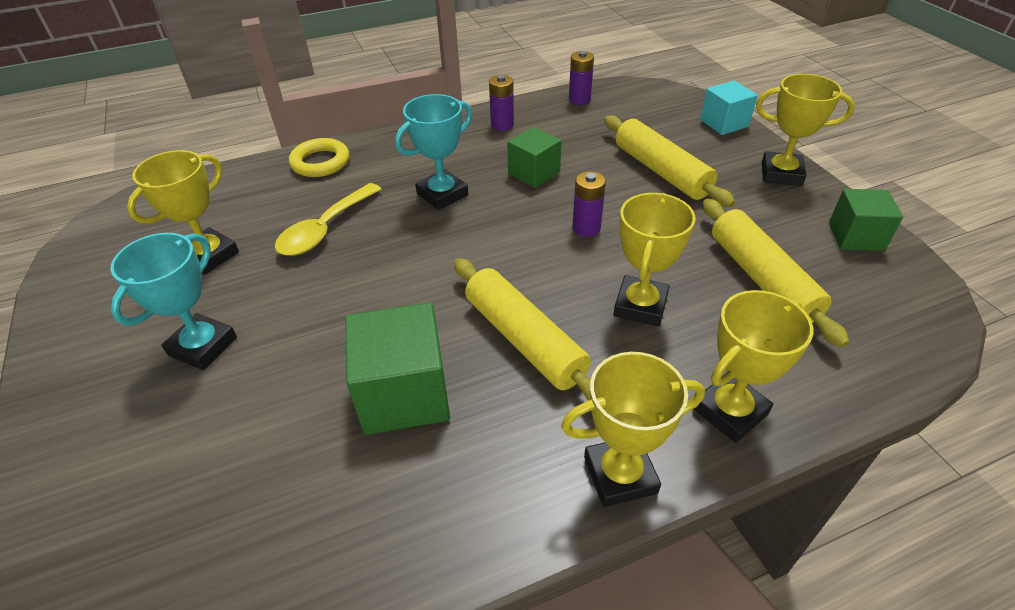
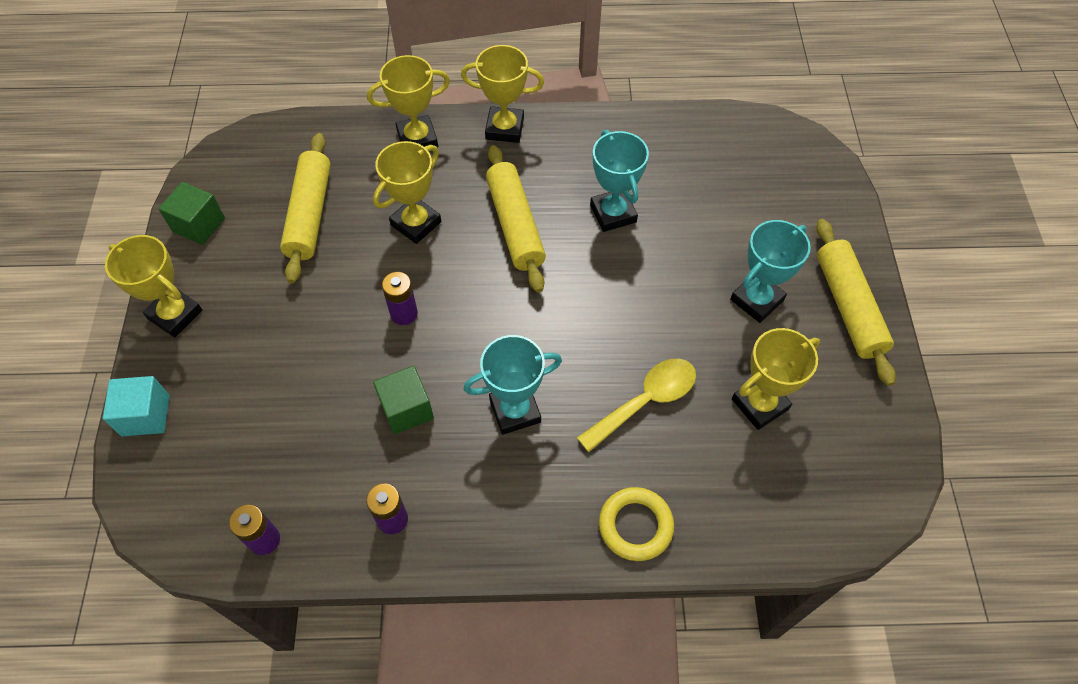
camera: 160 degrees left, 15 degrees up
(404, 394) = (613, 213): green cube -> turquoise trophy
(661, 171) = (280, 362): yellow rolling pin -> yellow rolling pin (848, 307)

